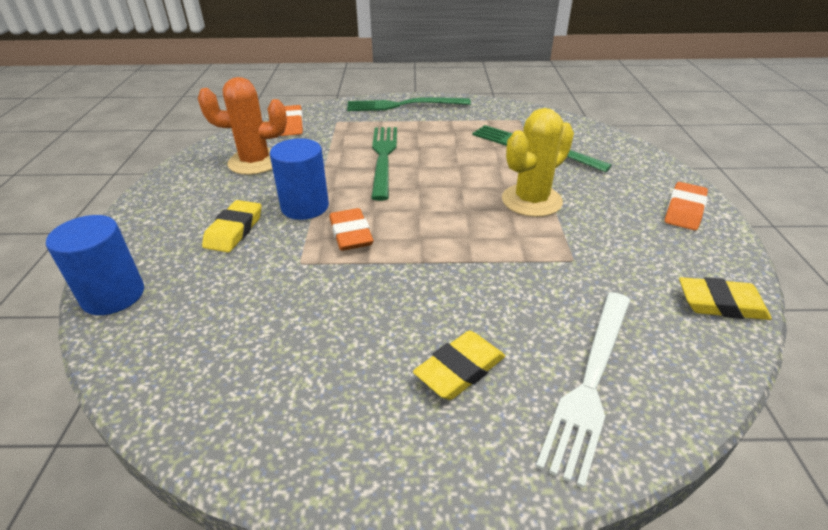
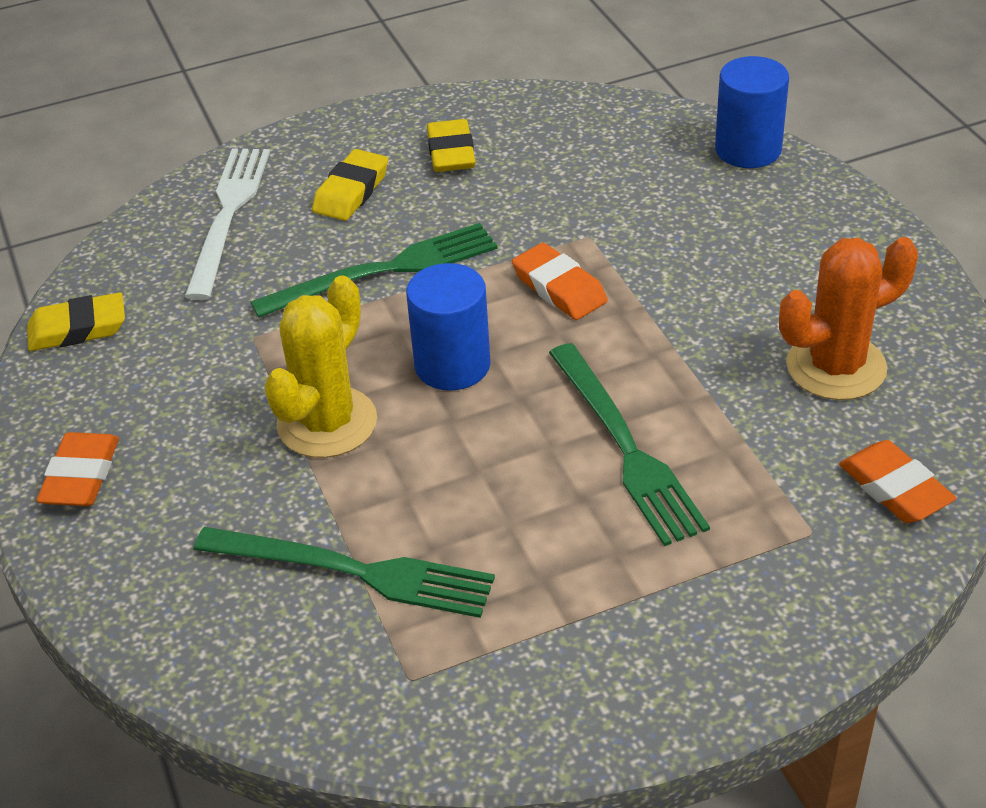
camera: 160 degrees right, 5 degrees up
(234, 230) = (715, 248): yellow eraser -> yellow eraser (451, 152)
(305, 207) = (660, 309): blue cylinder -> blue cylinder (452, 365)
(403, 105) = (718, 652): green fork -> green fork (385, 271)

